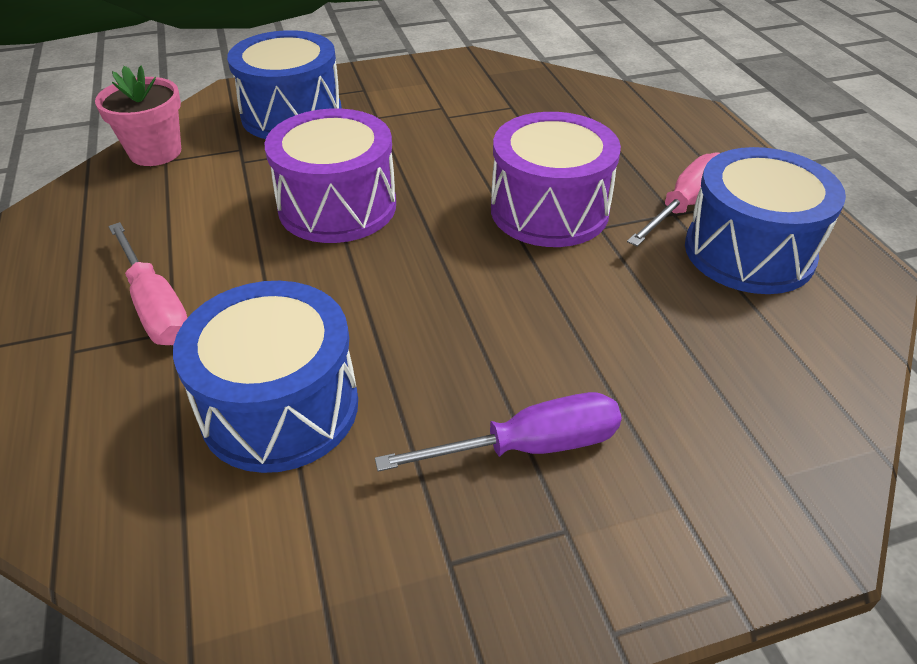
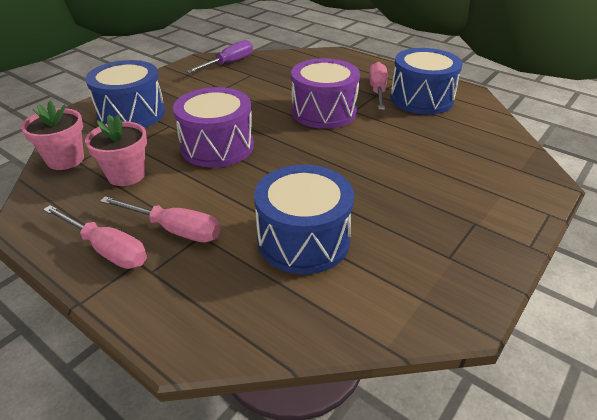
camera: 35 degrees left, 5 degrees down
(64, 295) = (107, 249): none -> pink screwdriver
(191, 202) = (126, 175): none -> pink flower pot
(528, 446) = (427, 202): purple screwdriver -> purple screwdriver (229, 63)

